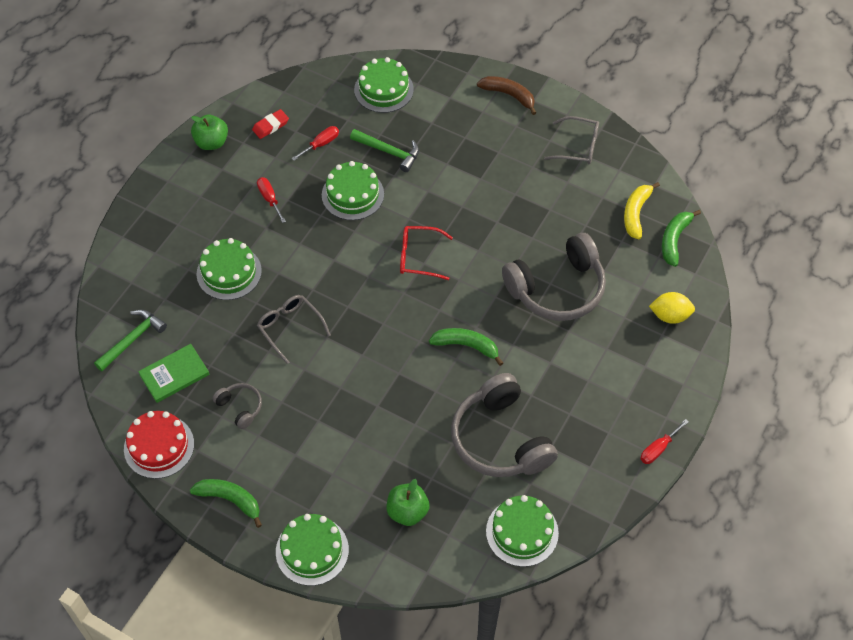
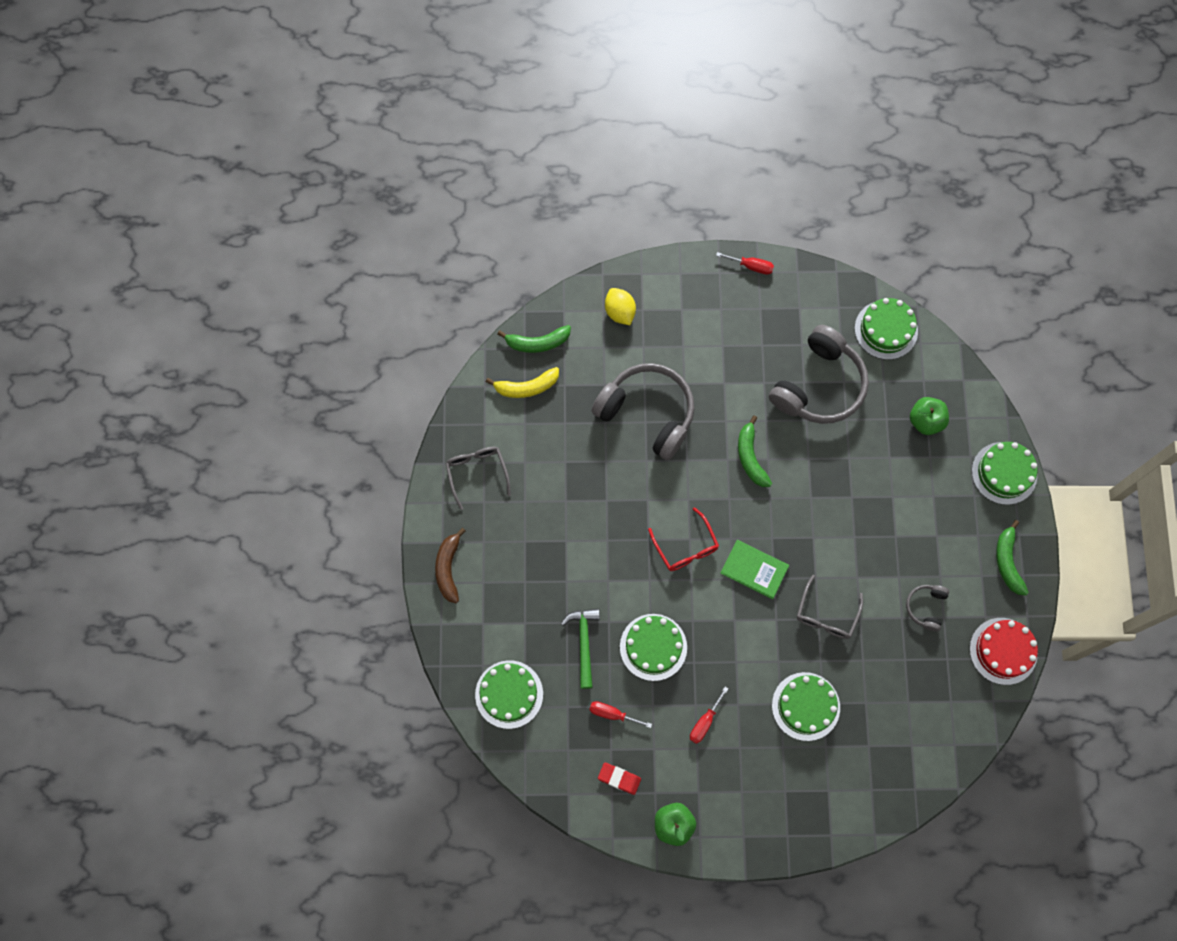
camera: 120 degrees left, 15 degrees up
(132, 340) = (925, 745): green hammer -> none
(174, 374) = (933, 684): green book -> green book (754, 570)

